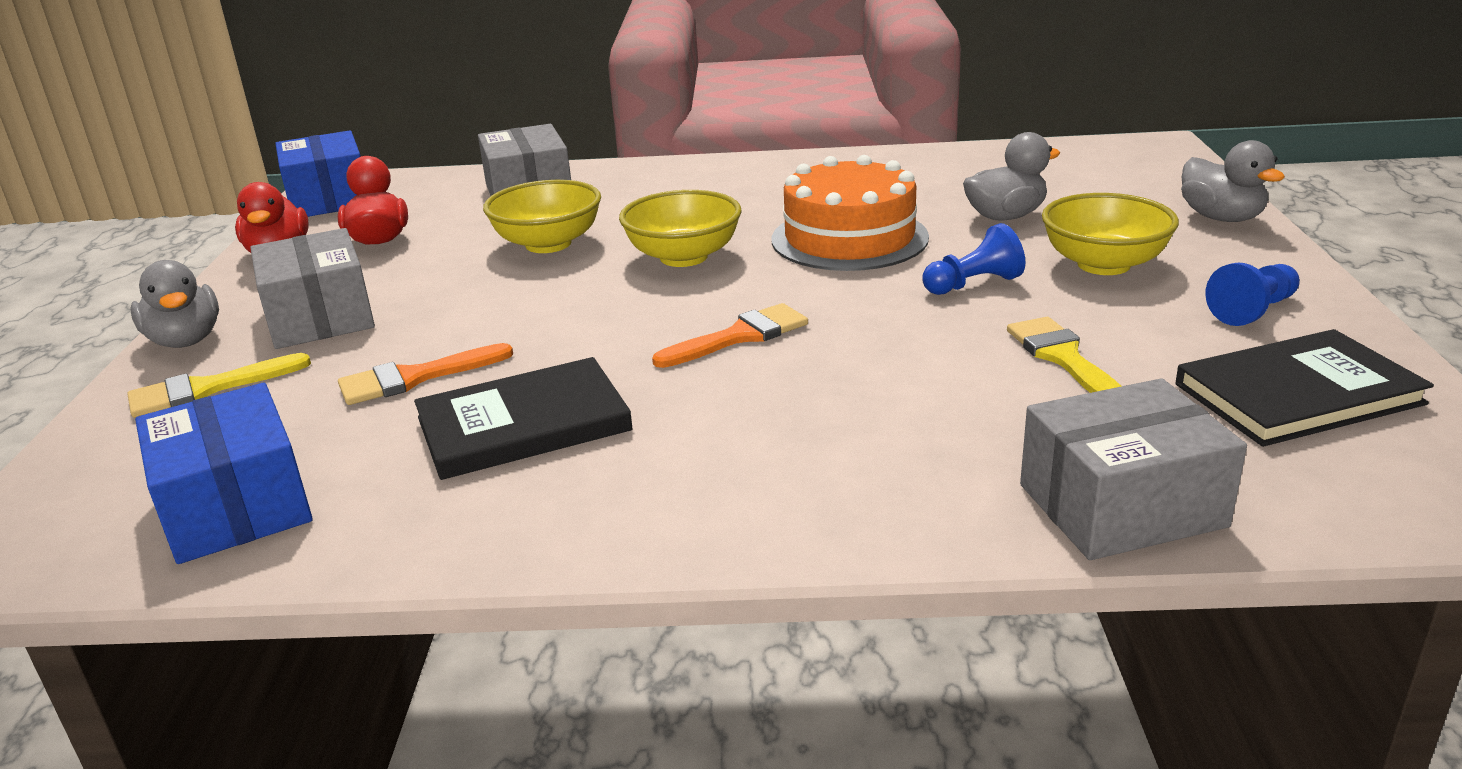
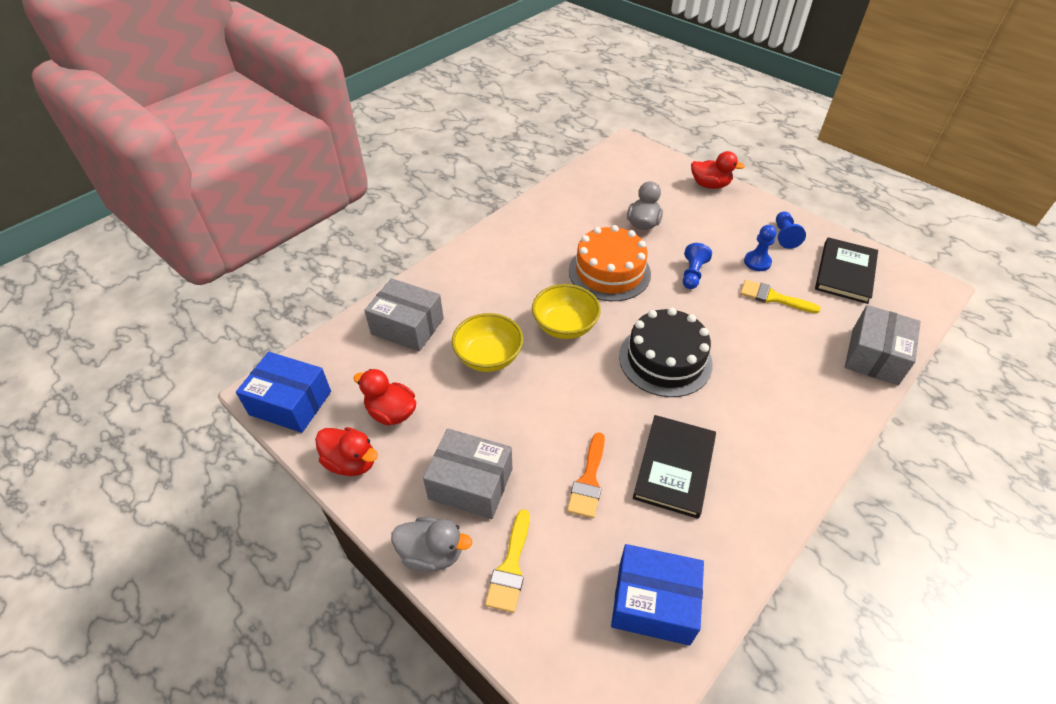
camera: 50 degrees left, 20 degrees up
(740, 336) = (665, 360): orange brush -> black cake
(1103, 264) = (714, 236): yellow bowl -> none
(1123, 315) = (757, 262): none -> blue pawn
(1221, 218) = (710, 185): grey duck -> red duck

